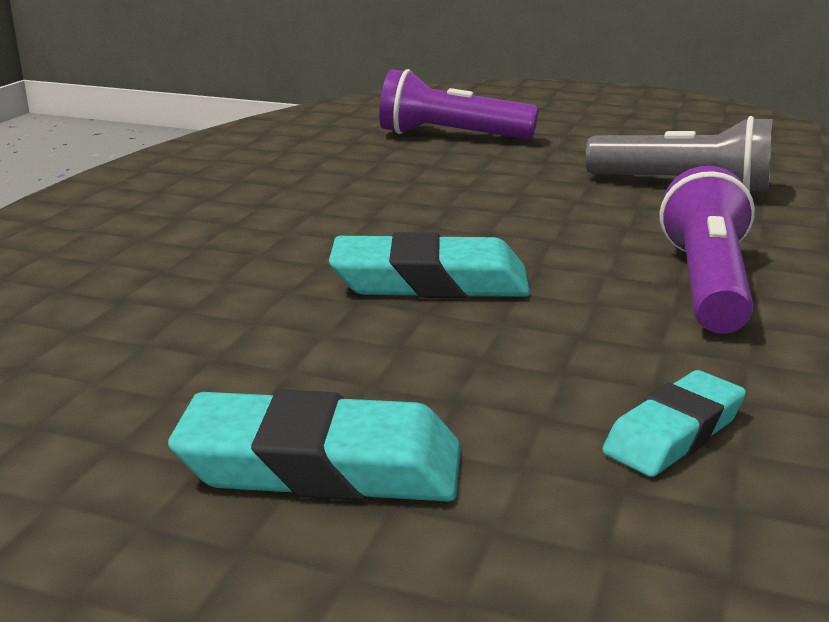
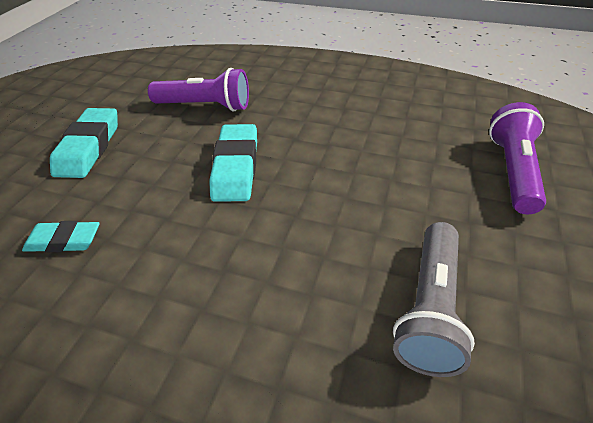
camera: 90 degrees right, 20 degrees up
(673, 433) = (64, 241): turquoise eraser -> turquoise eraser turned 45 degrees counterclockwise
(707, 284) = (219, 284): purple flashlight -> purple flashlight (205, 106)

